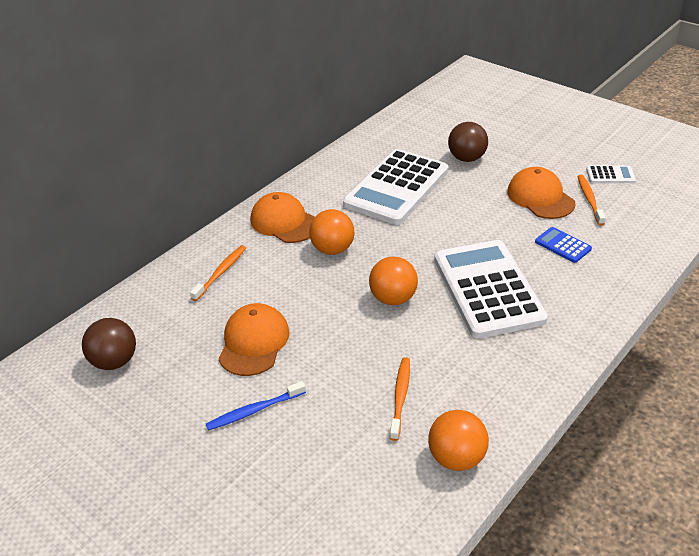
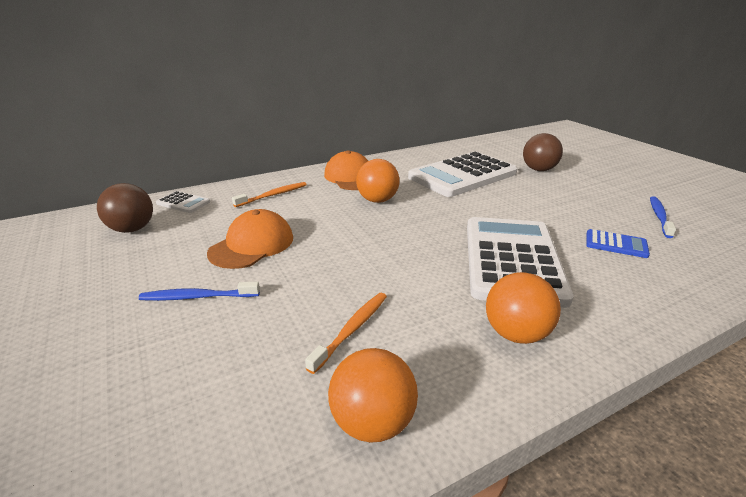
camera: 20 degrees right, 10 degrees down
(393, 298) = (407, 244): orange ball -> orange ball (516, 334)
(540, 197) = (603, 205): orange cap -> none
(563, 245) = (616, 244): blue calculator -> blue calculator turned 135 degrees clockwise
(589, 200) = (659, 217): orange toothbrush -> blue toothbrush
(610, 175) = (689, 204): white calculator -> white calculator (183, 203)

